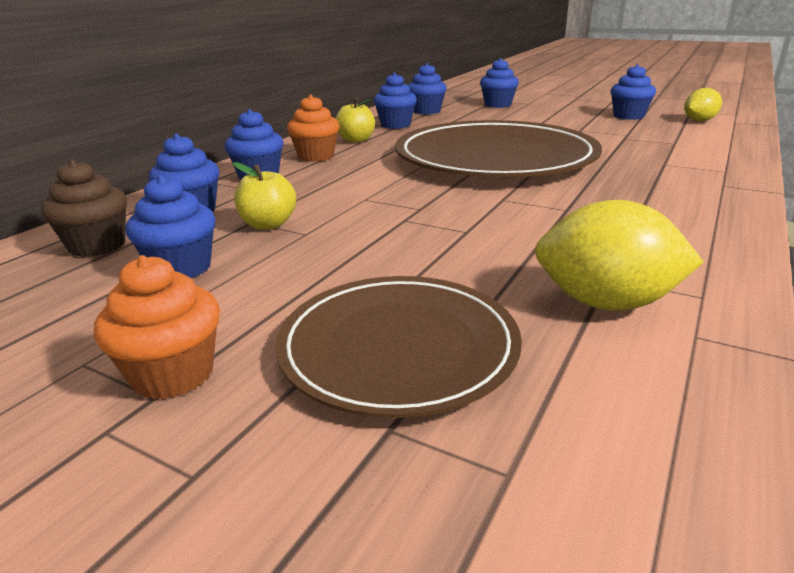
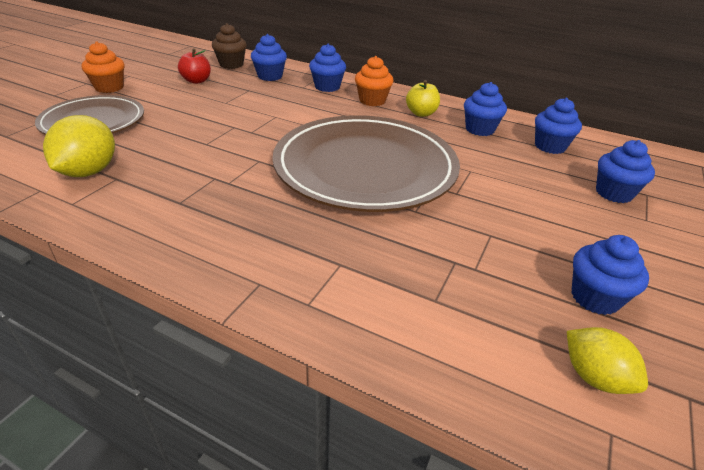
camera: 85 degrees right, 10 degrees up
(181, 268) = (197, 81): blue cupcake -> red apple
(268, 224) = (241, 93): yellow apple -> none

